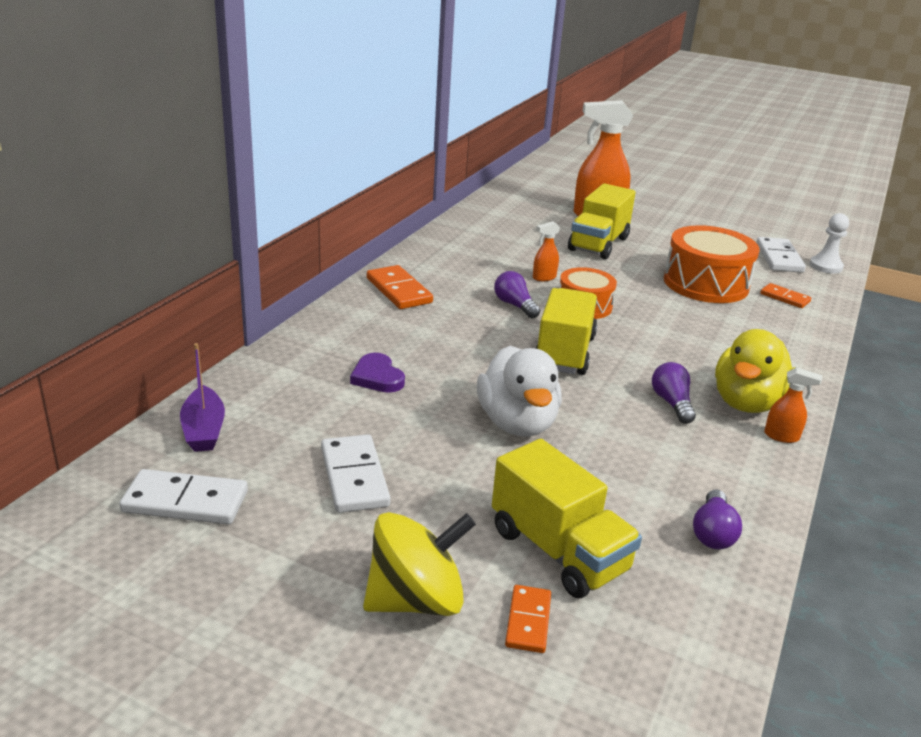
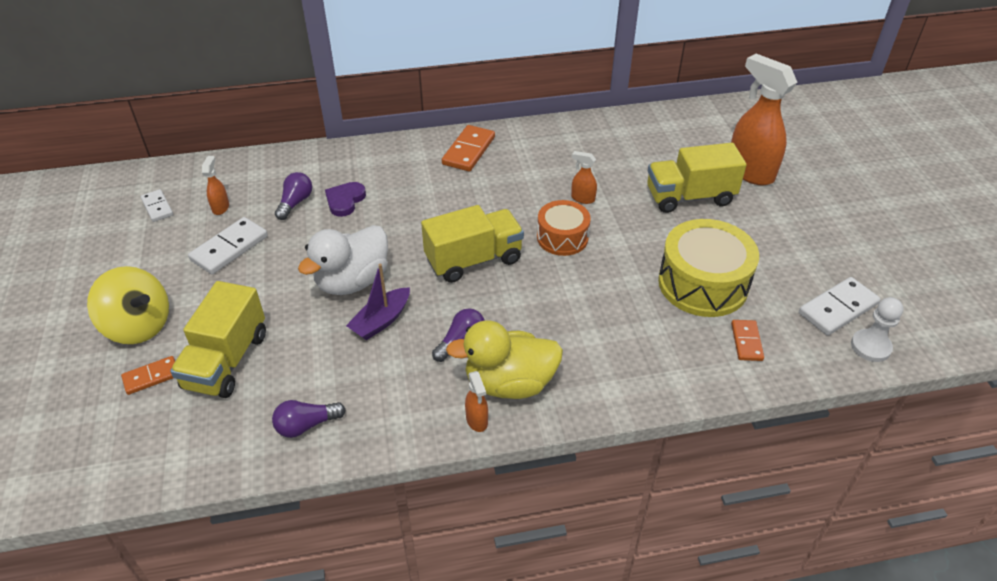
camera: 55 degrees right, 15 degrees up
(185, 502) = (157, 207): white domino -> white domino, size x0.62
(204, 430) = (225, 175): purple boat -> purple boat (381, 321)
(265, 455) = (221, 207): none -> orange spray bottle
(515, 305) = (516, 206): purple light bulb -> purple light bulb (295, 203)
(705, 283) = (703, 284): orange drum -> yellow drum

